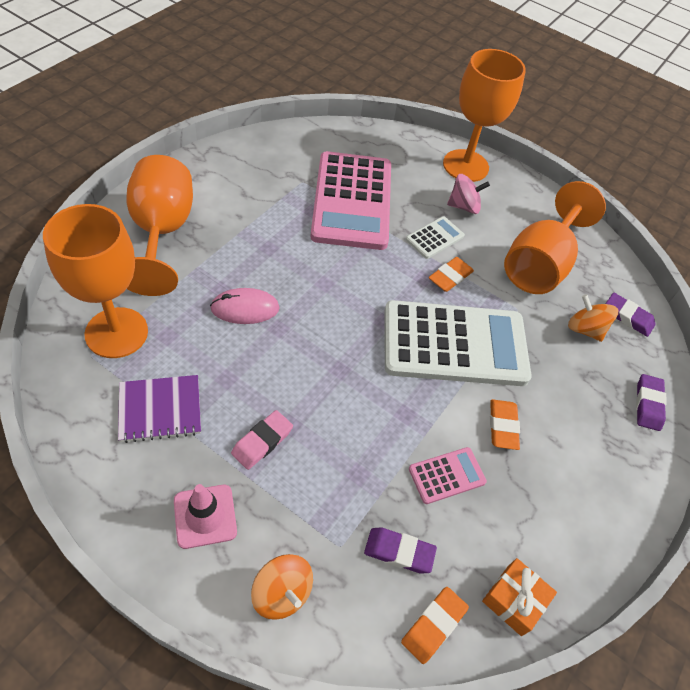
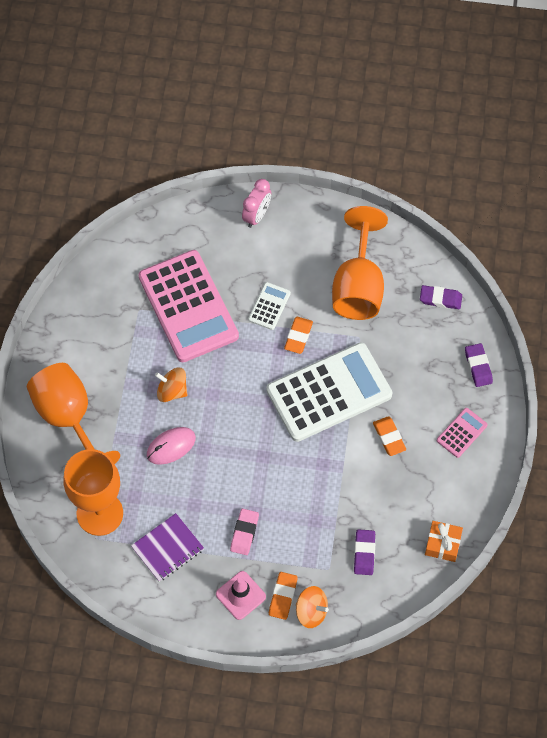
camera: 20 degrees left, 10 degrees up
(399, 552) = (364, 553): purple eraser -> purple eraser turned 75 degrees counterclockwise
(433, 626) = (404, 582): orange eraser -> orange eraser (283, 597)
(447, 475) = (369, 491): pink calculator -> pink calculator (461, 433)
(463, 206) = (276, 261): pink spinning top -> none
(465, 166) = (256, 216): orange goblet -> pink clock
(585, 329) = (414, 328): orange spinning top -> orange spinning top (172, 391)

